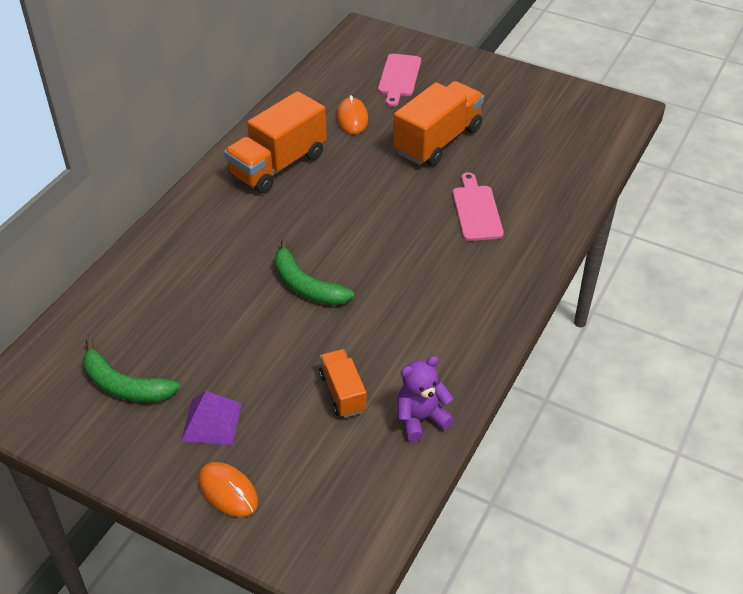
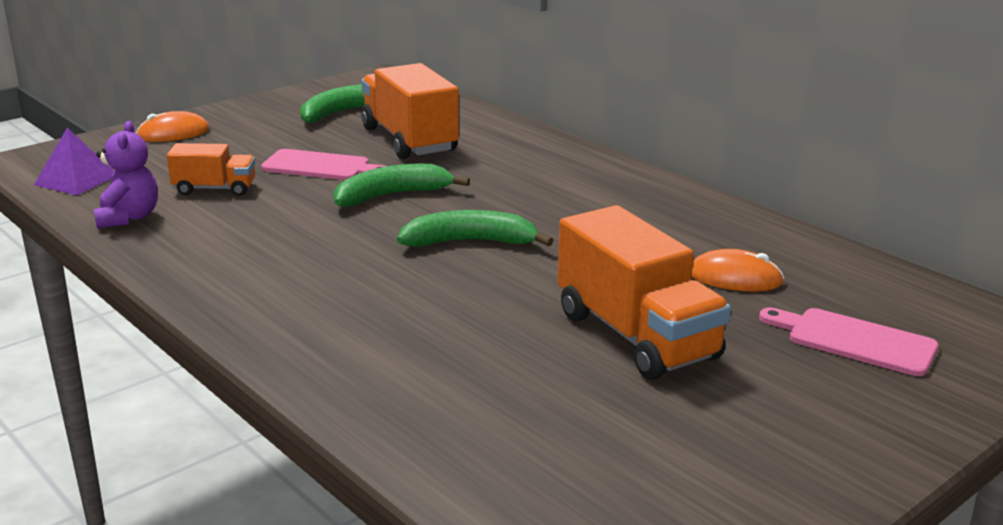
camera: 110 degrees right, 20 degrees down
(211, 421) = (256, 136): purple pyramid -> purple pyramid (76, 180)
(278, 165) = (639, 212): orange truck -> orange truck (409, 140)
(362, 226) = (470, 242): none -> green banana
(476, 210) = (433, 328): pink cutting board -> pink cutting board (321, 166)

